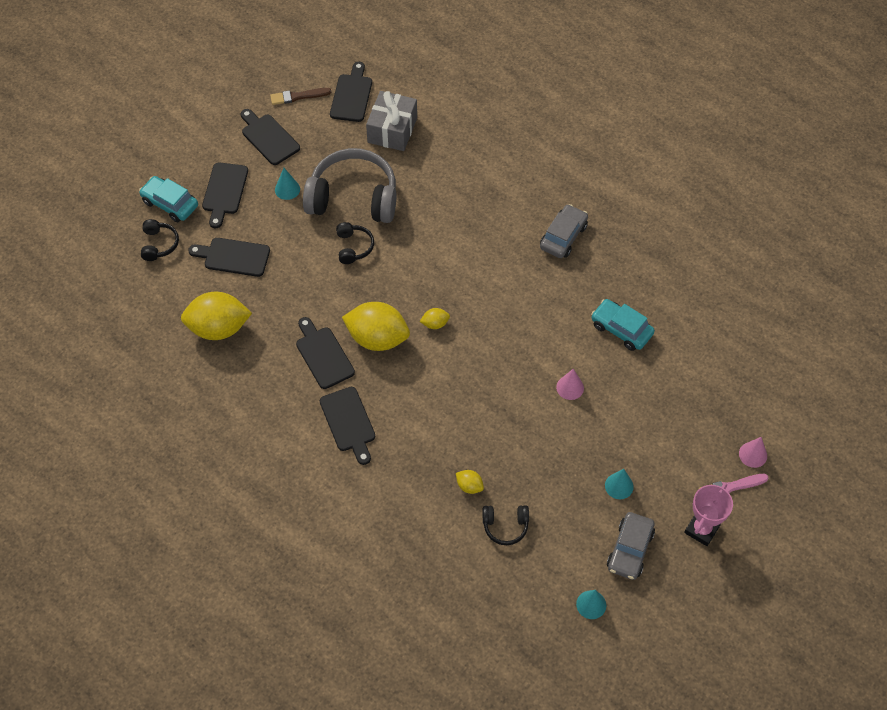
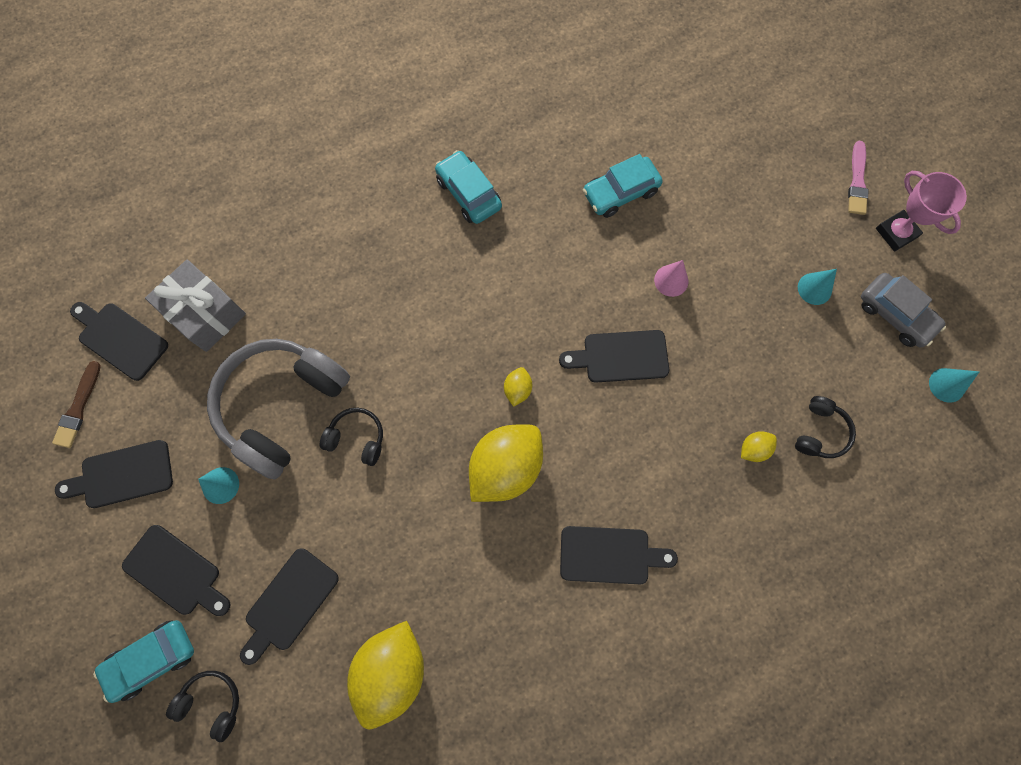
camera: 65 degrees left, 15 degrees up
(323, 355) = (498, 545): black cutting board -> black cutting board (620, 356)
(563, 236) = (469, 193): grey car -> turquoise car
(753, 454) = (827, 142): pink cone -> none

